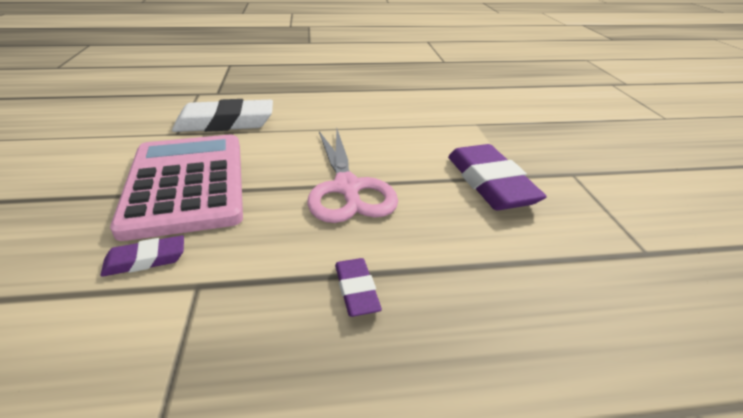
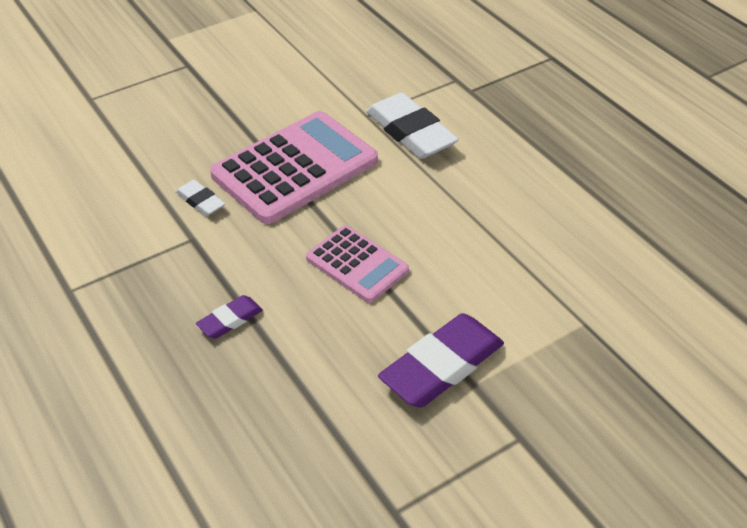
camera: 65 degrees right, 10 degrees up
(145, 260) = (200, 201): purple eraser -> white eraser
(347, 188) = (357, 264): pink scissors -> pink calculator

